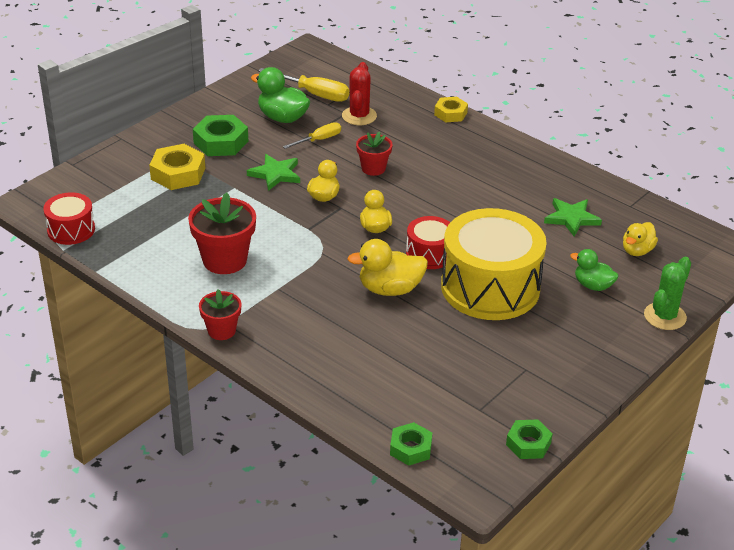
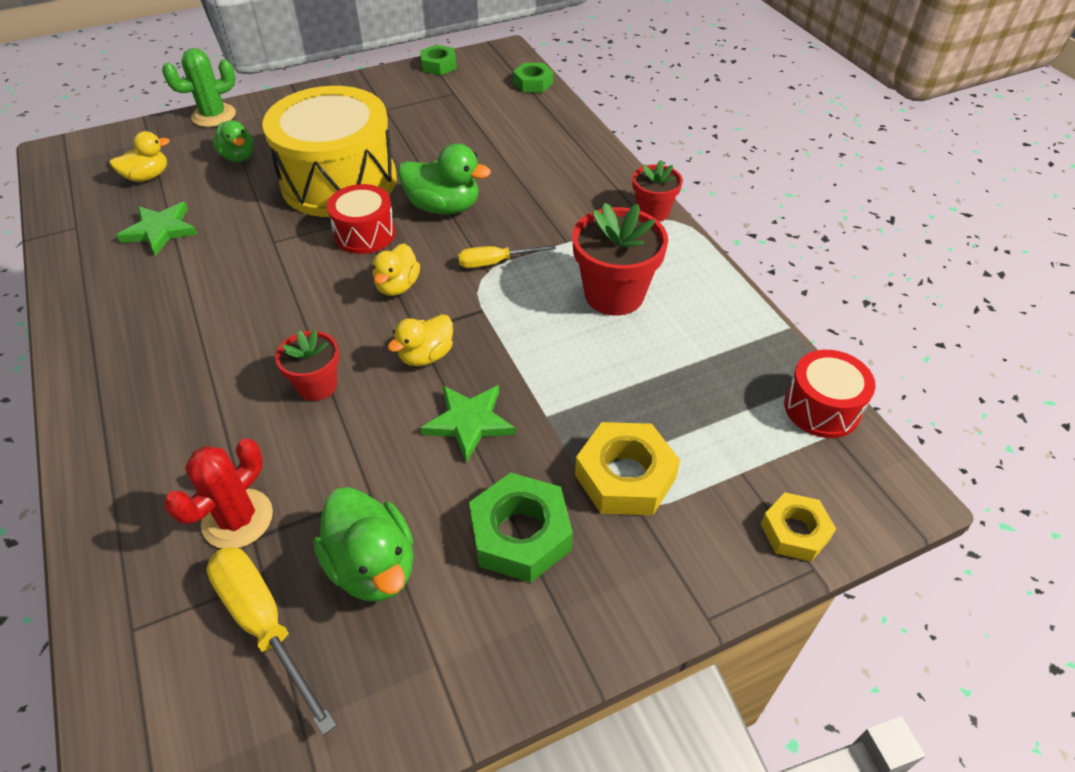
camera: 155 degrees left, 10 degrees up
(319, 140) = (351, 479): yellow screwdriver -> yellow screwdriver (495, 262)
(390, 289) = (444, 207): yellow duck -> green duck
(450, 113) = (88, 468): yellow nut -> yellow nut (795, 531)

